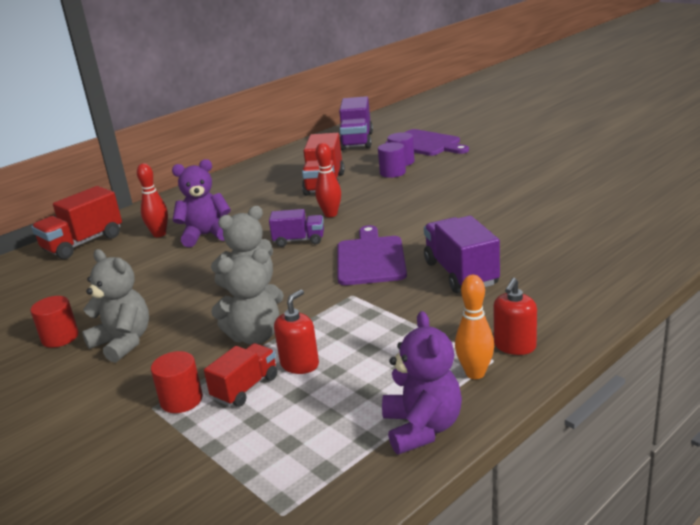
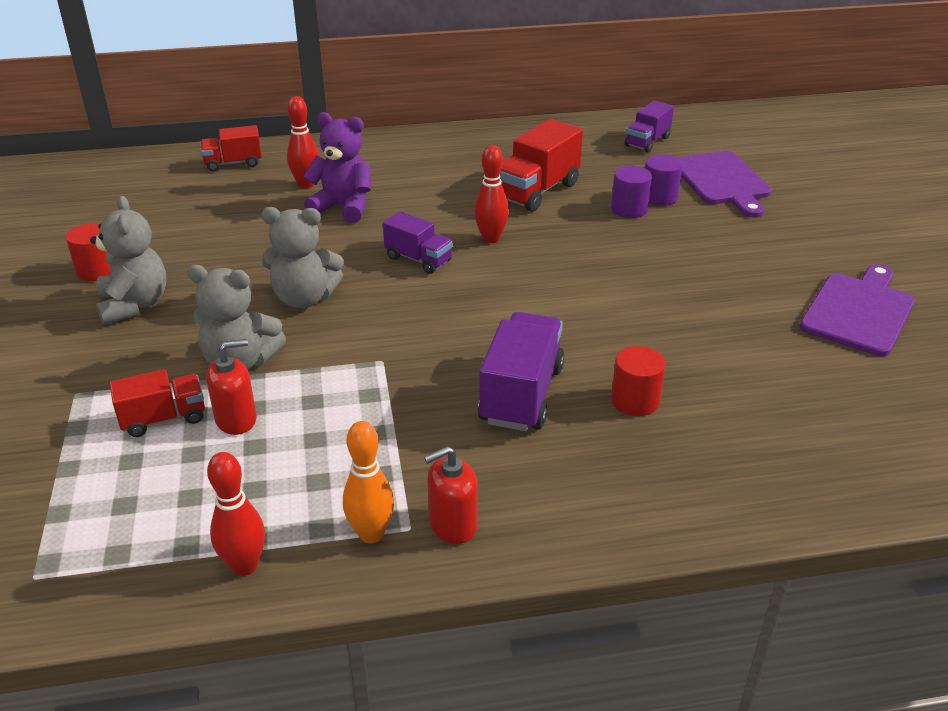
camera: 30 degrees right, 10 degrees up
(83, 243) = (233, 163): red truck -> red truck, size x0.62
(181, 400) = (103, 400): red cylinder -> red cylinder (635, 401)
(356, 141) = (647, 142): purple truck -> purple truck, size x0.62
(370, 259) = (456, 322): purple cutting board -> purple cutting board (858, 311)
(422, 428) = (244, 566): purple teddy bear -> red bowling pin

